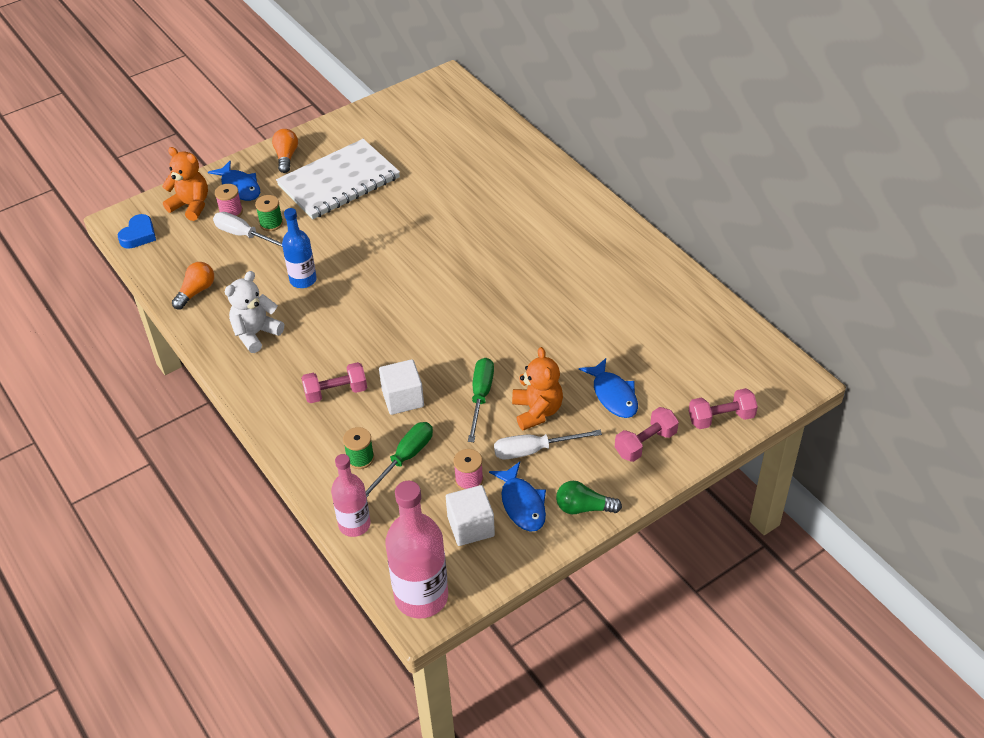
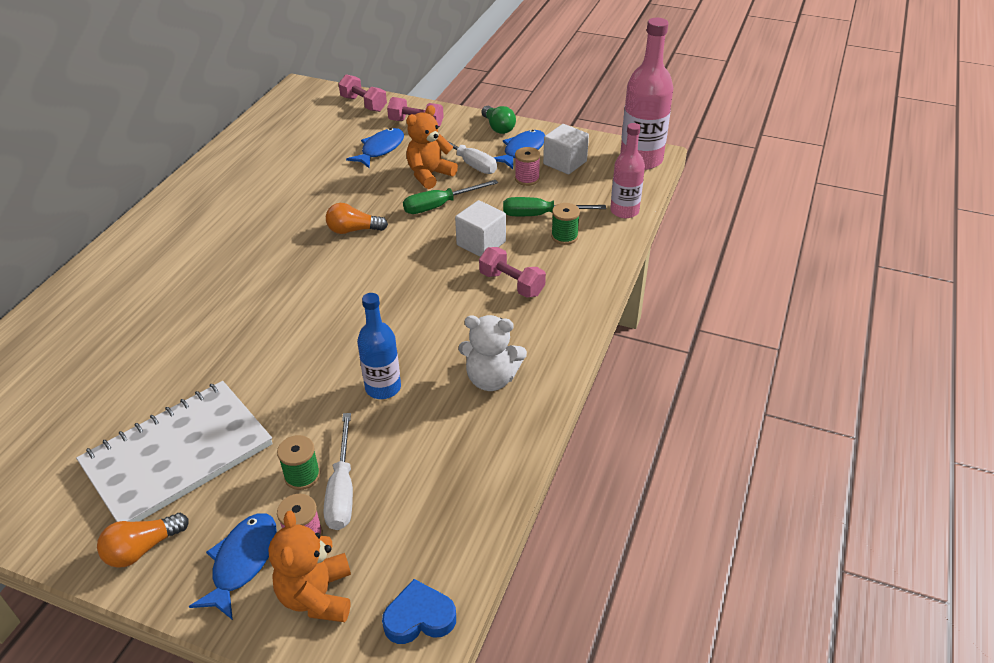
camera: 125 degrees left, 5 degrees down
(196, 292) = (473, 472): orange light bulb -> orange light bulb (353, 230)
(339, 182) = (178, 455): white notebook -> white notebook turned 60 degrees counterclockwise

